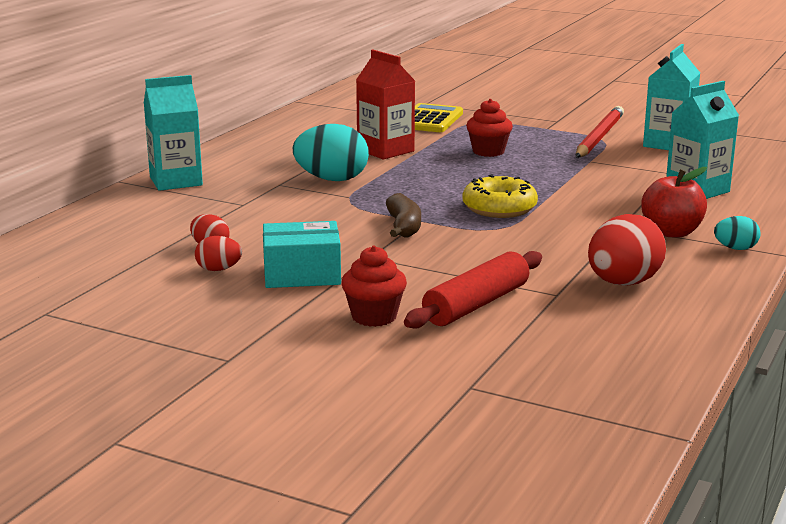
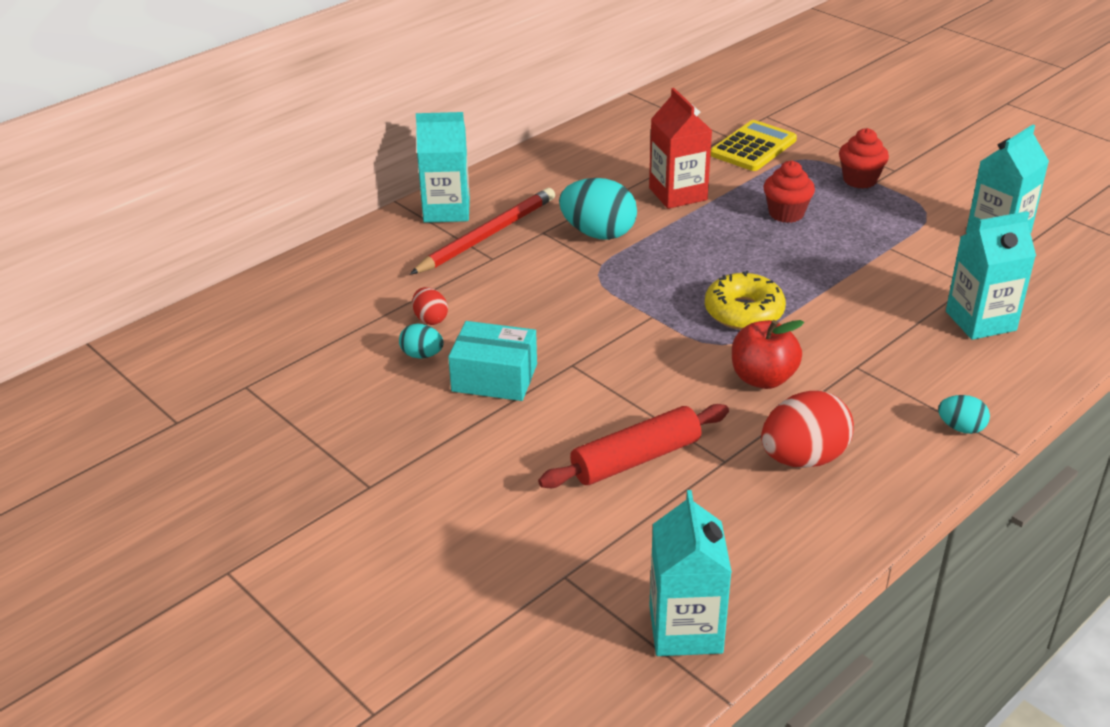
camera: 20 degrees right, 15 degrees up
(218, 269) = (422, 355): red egg -> turquoise egg
(374, 317) = (529, 455): red cupcake -> red cupcake (860, 180)
(404, 227) = (629, 324): brown banana -> none
(599, 137) = (925, 207): red pencil -> red pencil (487, 235)
(610, 401) = (685, 629): none -> turquoise carton
(671, 232) = (906, 387): red apple -> red apple (763, 378)

